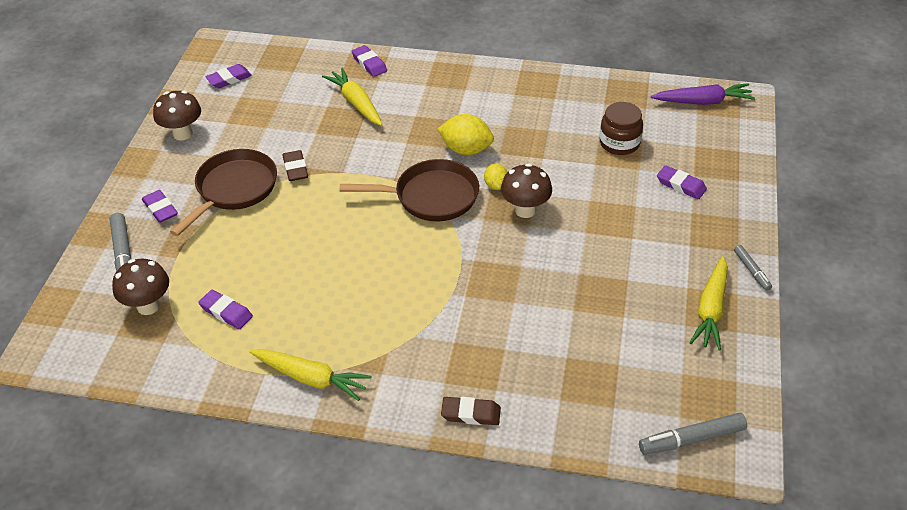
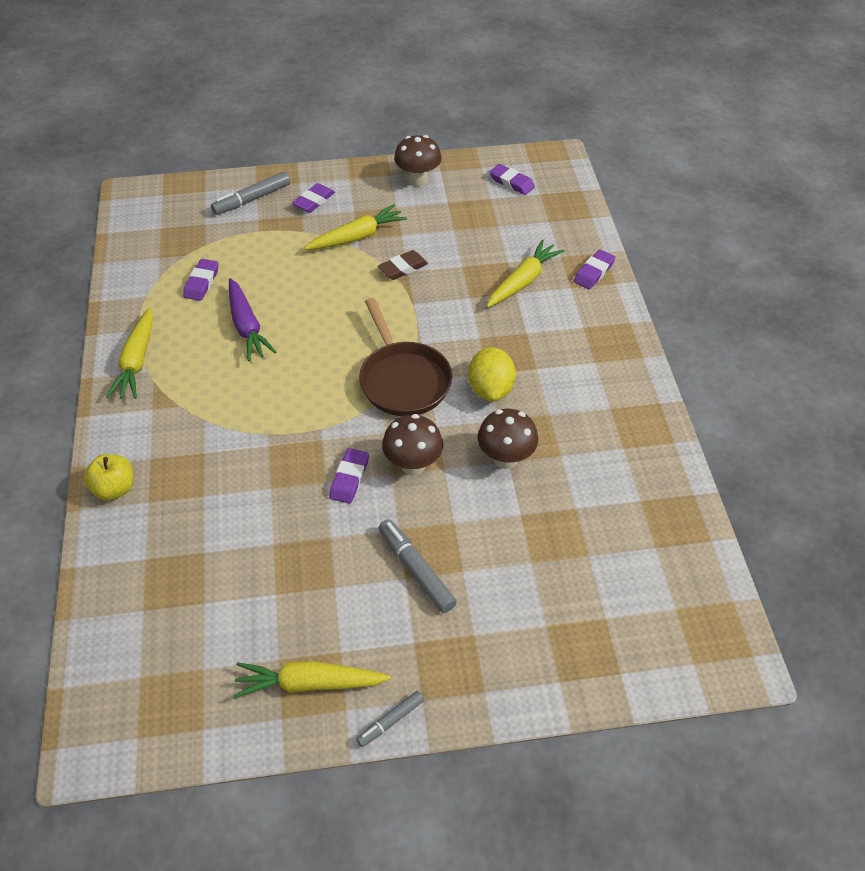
camera: 70 degrees right, 5 degrees up
(148, 306) = (196, 234): brown mushroom -> brown mushroom (505, 459)
(234, 189) = (357, 237): brown pan -> yellow carrot
(471, 414) = (114, 489): brown eraser -> yellow apple
(496, 185) = (443, 429): yellow lemon -> none
(619, 143) = (570, 532): brown jar -> none
(681, 185) = (520, 614): purple eraser -> purple eraser (349, 478)
(691, 439) = (109, 694): grey marker -> grey marker (416, 570)
(703, 102) = (704, 611): purple carrot -> purple carrot (247, 326)

